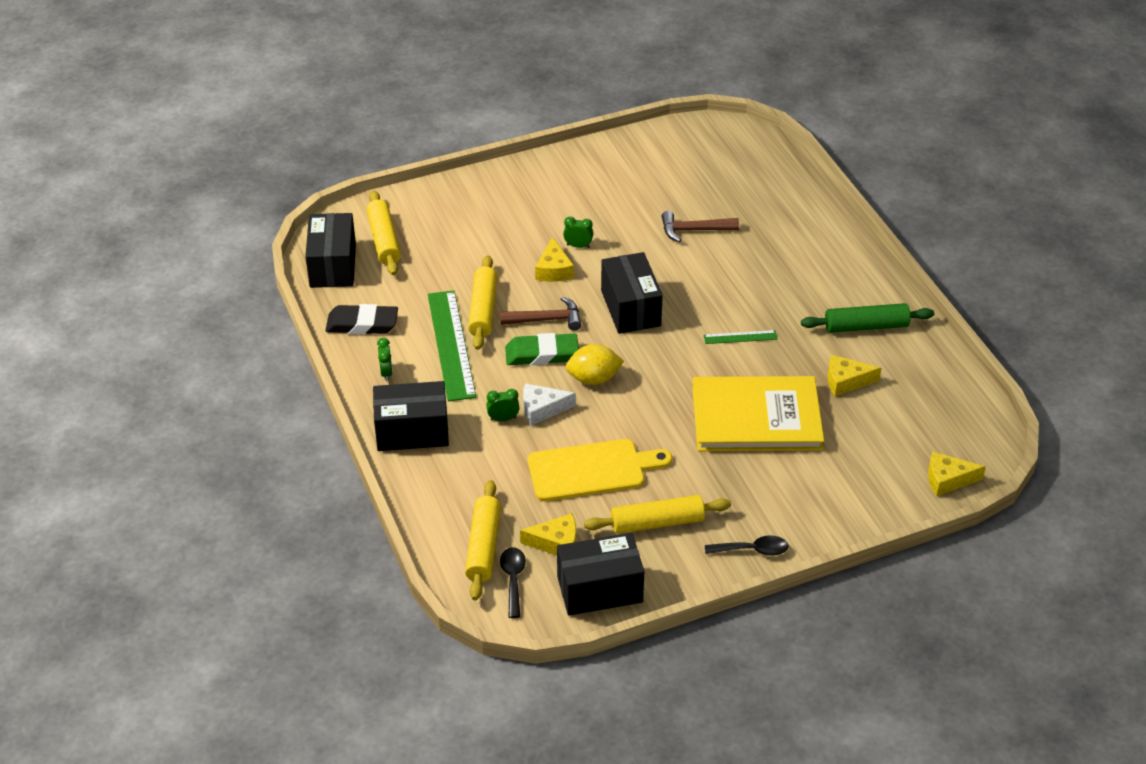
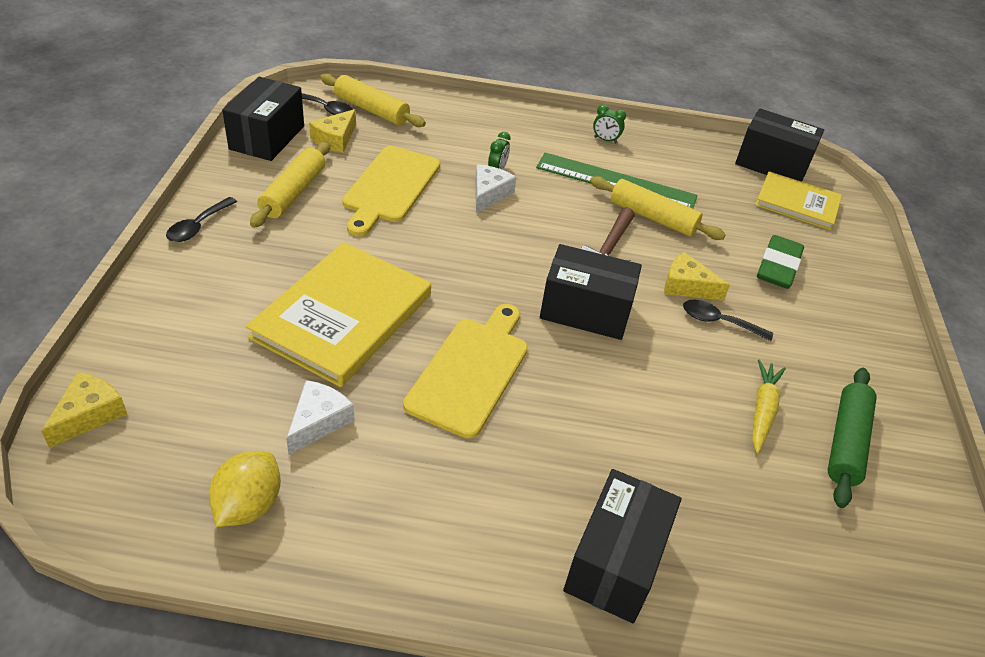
camera: 115 degrees right, 0 degrees up
(362, 324) = (678, 151): black eraser -> none
(384, 240) = (797, 203): yellow rolling pin -> yellow book
(412, 431) = (524, 126): black box -> black box (615, 562)
(542, 354) = (562, 224): green eraser -> green eraser (778, 267)
(578, 246) = (719, 322): green clock -> black spoon
(593, 379) = (501, 238): yellow lemon -> yellow lemon (248, 505)
(644, 210) = (762, 410): none -> yellow carrot
(694, 230) = (696, 437): brown hammer -> none
(740, 337) = (470, 371): green ruler -> yellow cutting board
(846, 381) = (318, 421): yellow cheese -> white cheese
(866, 326) = (387, 506): green rolling pin -> green rolling pin (846, 442)

